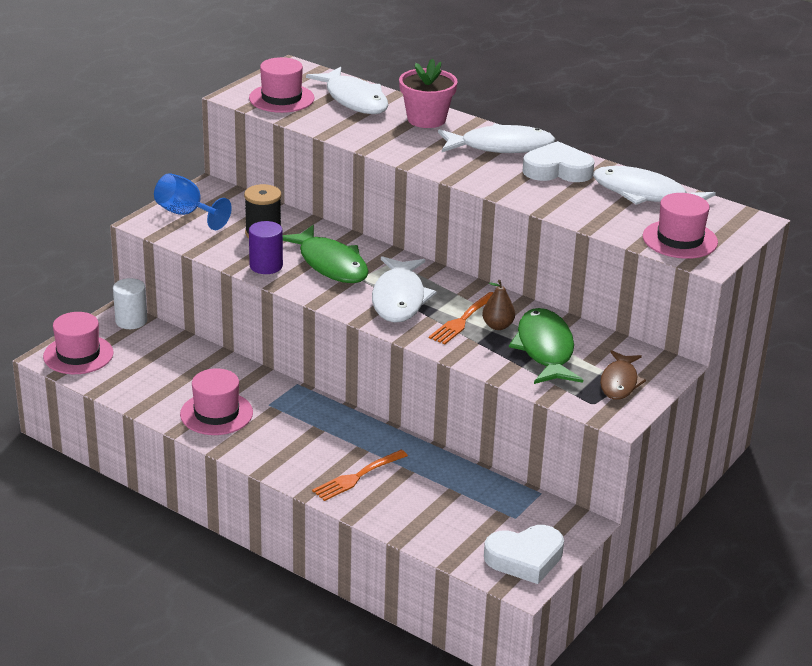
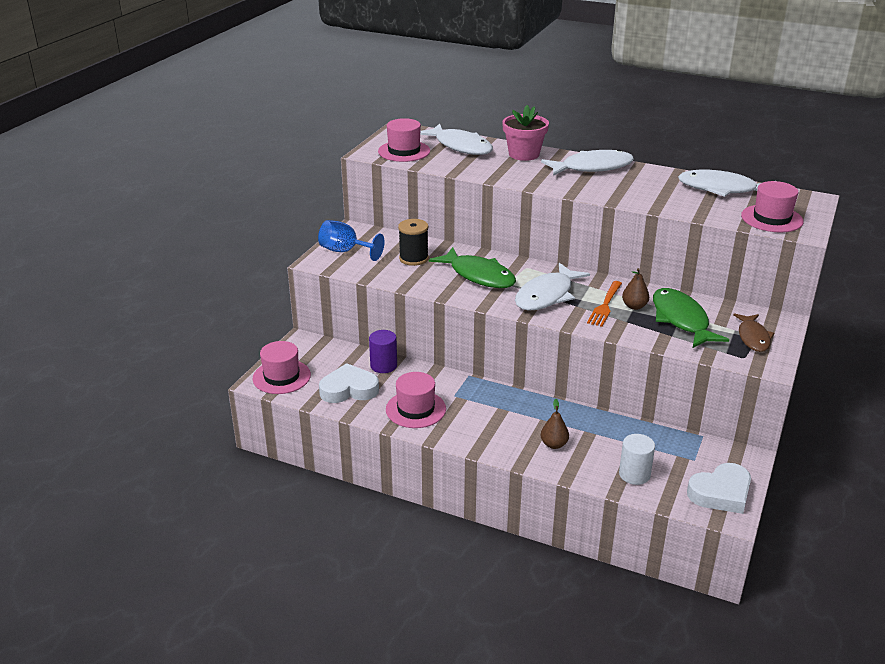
camera: 10 degrees left, 0 degrees up
(131, 321) = (313, 343): white cylinder -> white cylinder (634, 474)
(266, 266) = (429, 283): purple cylinder -> purple cylinder (383, 366)
(358, 476) = (554, 444): orange fork -> brown pear
(399, 299) = (547, 295): white fish -> white fish turned 45 degrees clockwise
(557, 170) = (645, 179): white heart -> white heart (349, 389)

